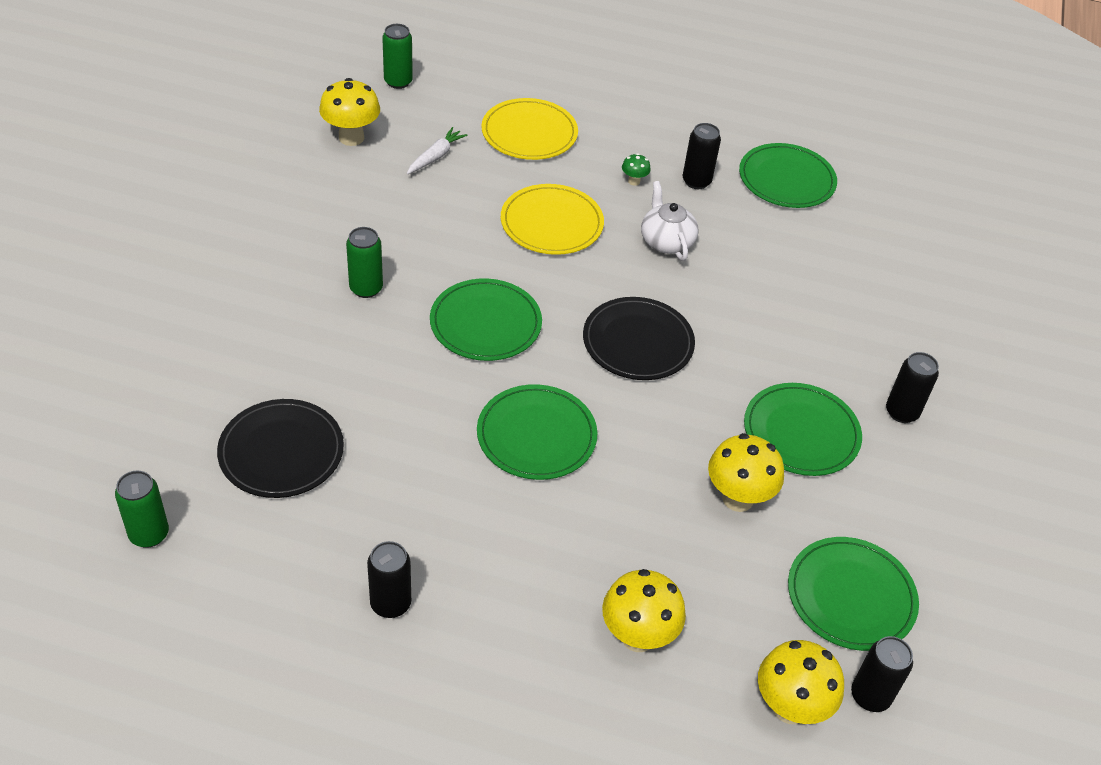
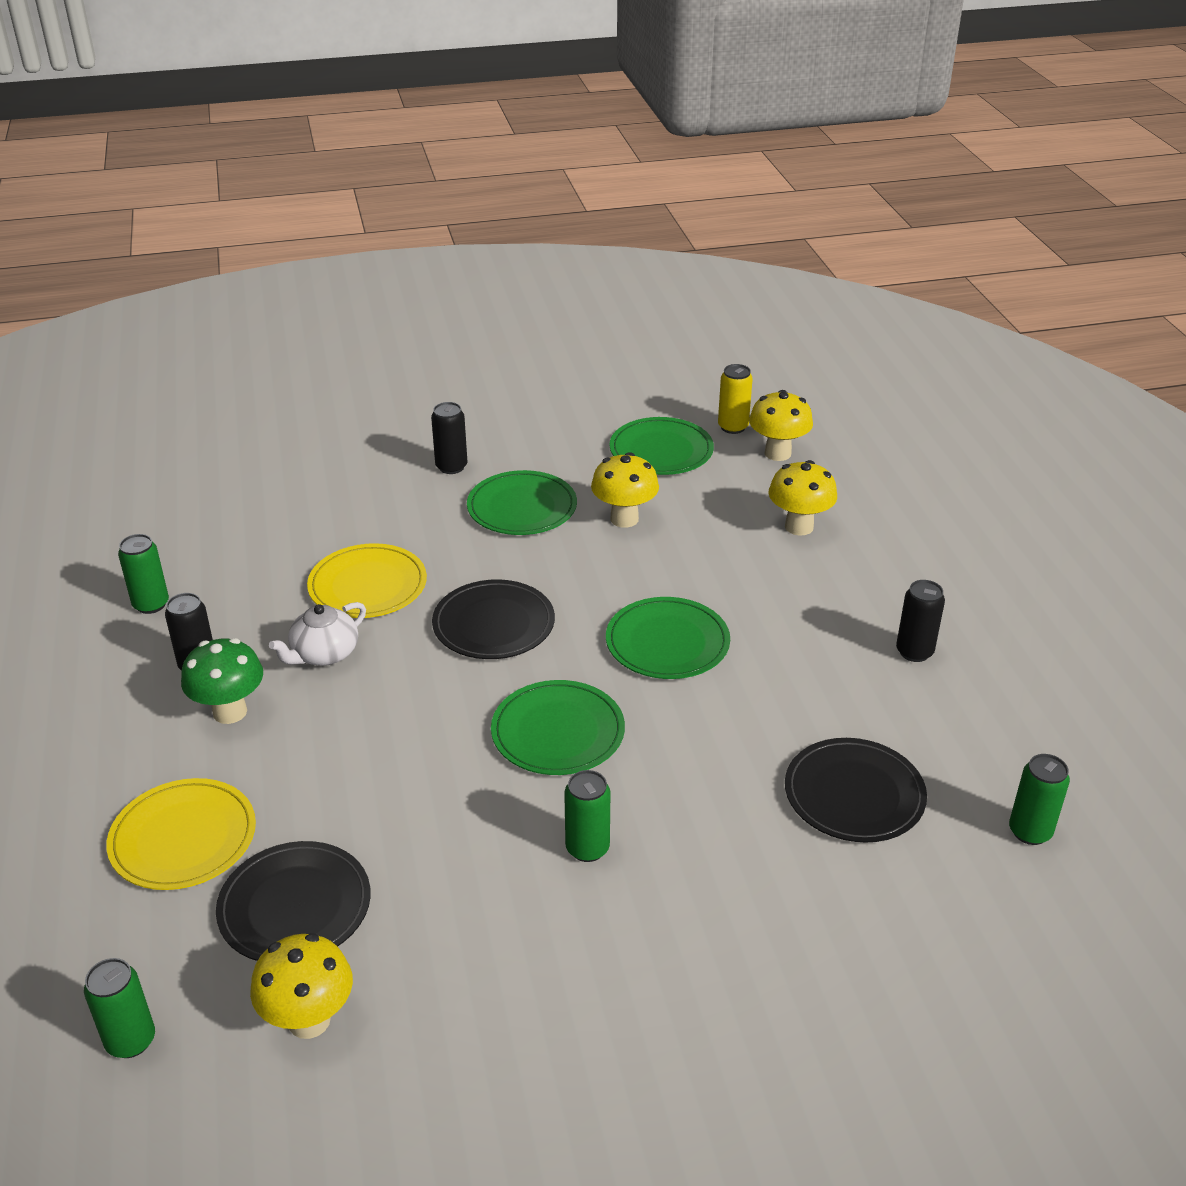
camera: 115 degrees left, 10 degrees down
(436, 156) = (295, 906): white carrot -> black plate
(551, 223) = (356, 747): yellow plate -> yellow plate (367, 585)
(634, 181) = (230, 712): green mushroom -> green mushroom, size x2.08
(786, 179) = (151, 604): green plate -> green can
(870, 696) = (733, 427): black can -> yellow can

